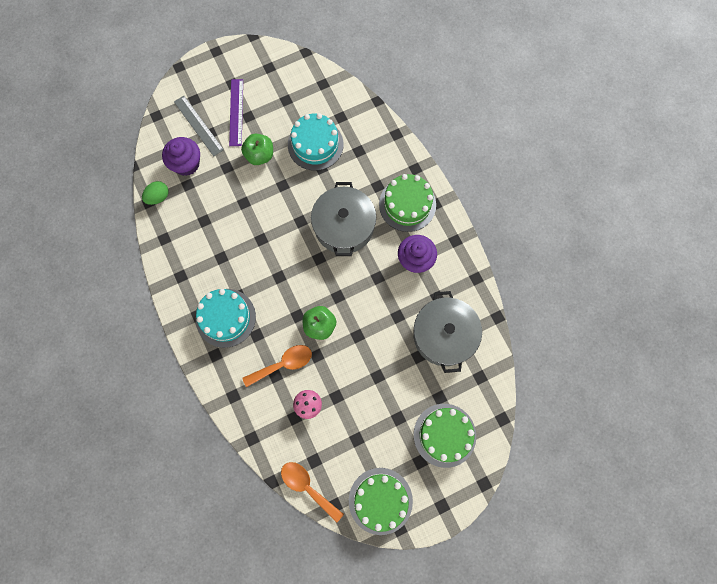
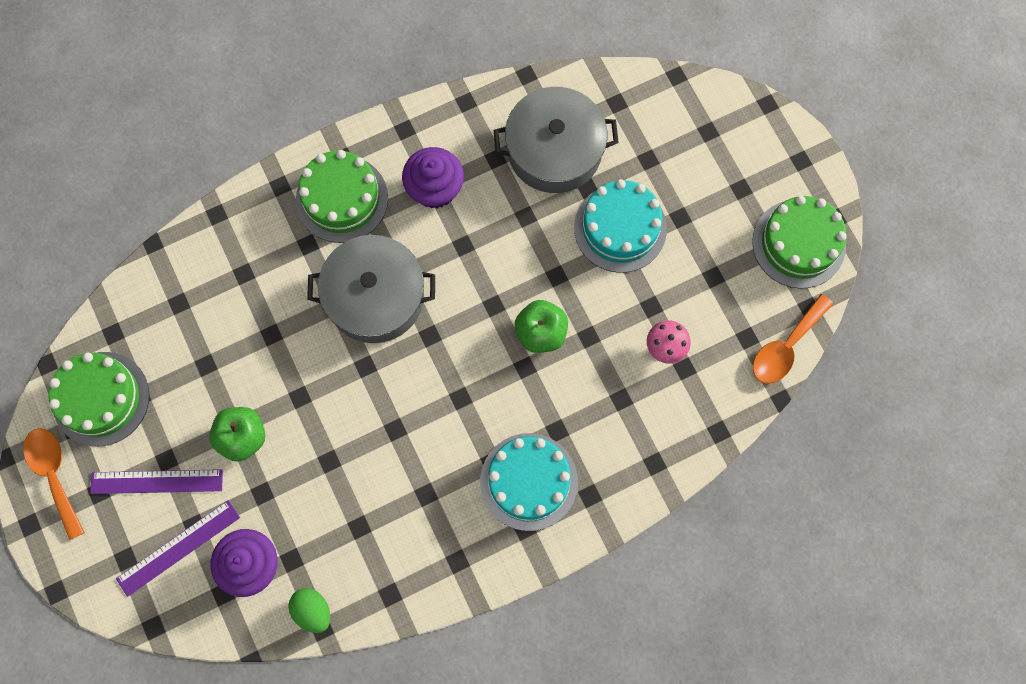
camera: 90 degrees left, 0 degrees up
(198, 125) = (178, 547): grey ruler -> purple ruler
(283, 364) = (603, 387): orange spoon -> orange spoon (54, 475)
(315, 144) = (227, 344): turquoise cake -> turquoise cake (620, 228)
(444, 435) = (702, 154): green cake -> green cake (101, 398)

